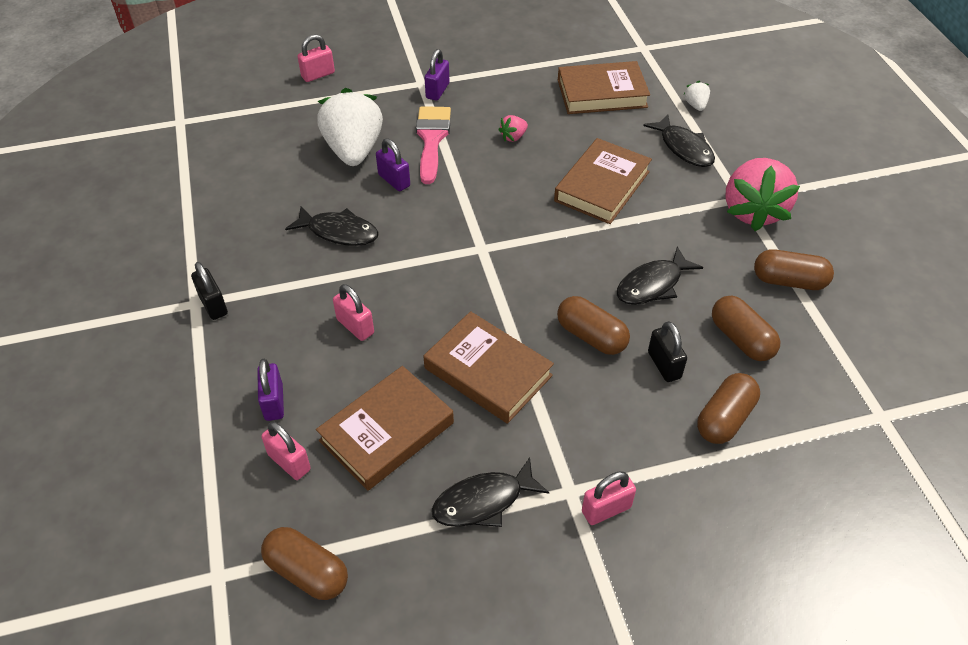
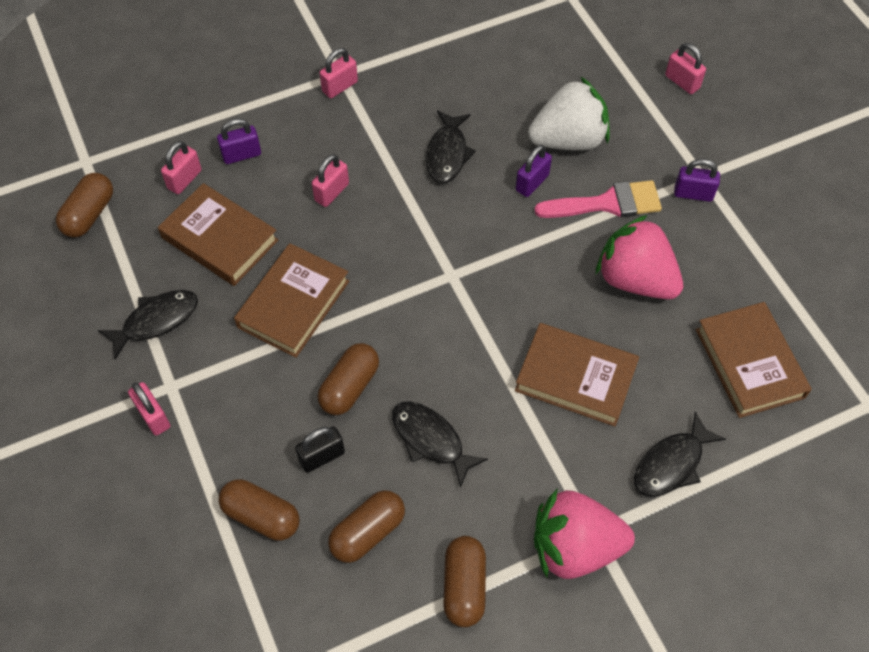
camera: 80 degrees right, 10 degrees up
(213, 305) = (340, 87): black padlock -> pink padlock
(483, 501) = (156, 321): black fish -> black fish turned 90 degrees clockwise
(513, 137) = (635, 279): pink strawberry -> pink strawberry, size x2.41
(695, 105) = (764, 475): white strawberry -> none

